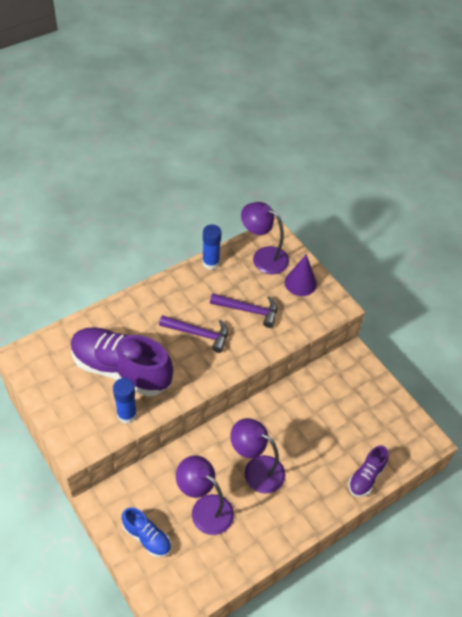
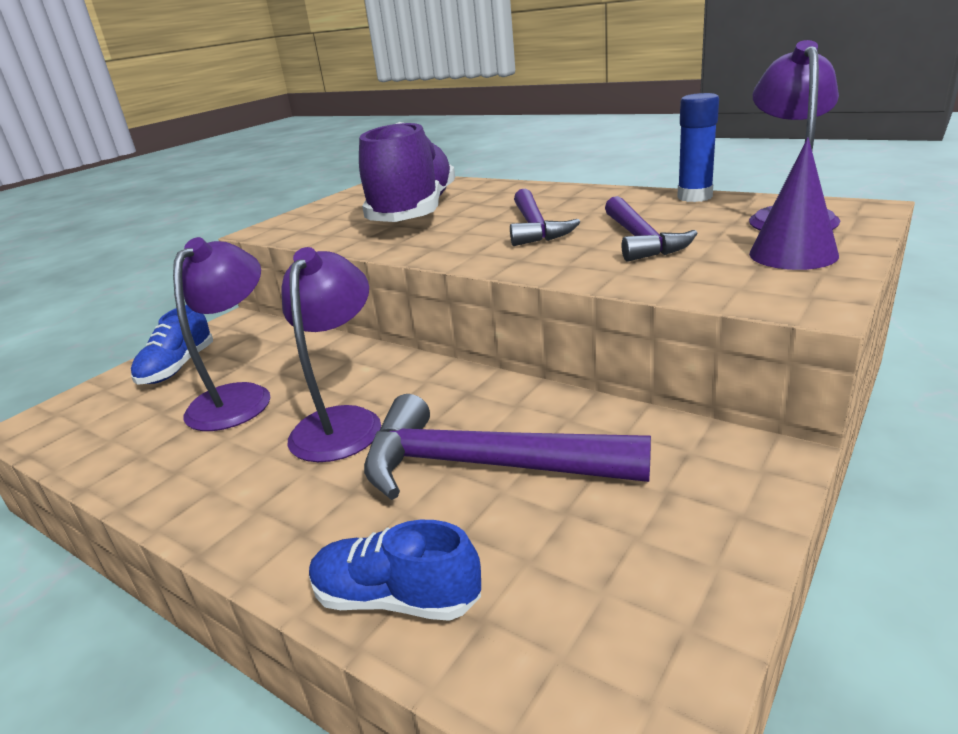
camera: 75 degrees right, 25 degrees down
(127, 415) = (337, 234): blue glue stick -> none
(315, 431) = (483, 466): none -> purple hammer
(366, 477) = (396, 598): purple shoe -> blue shoe

